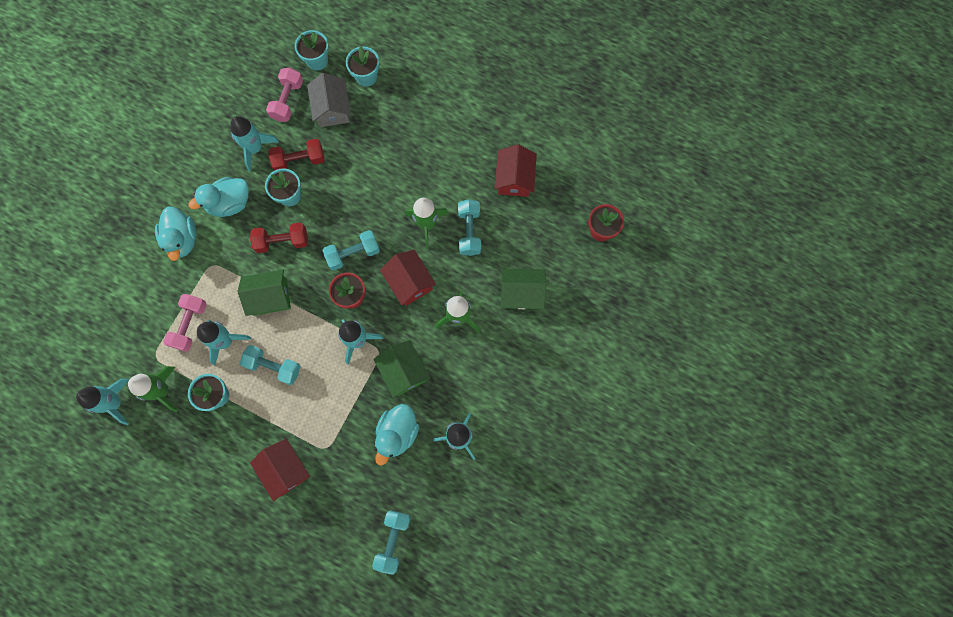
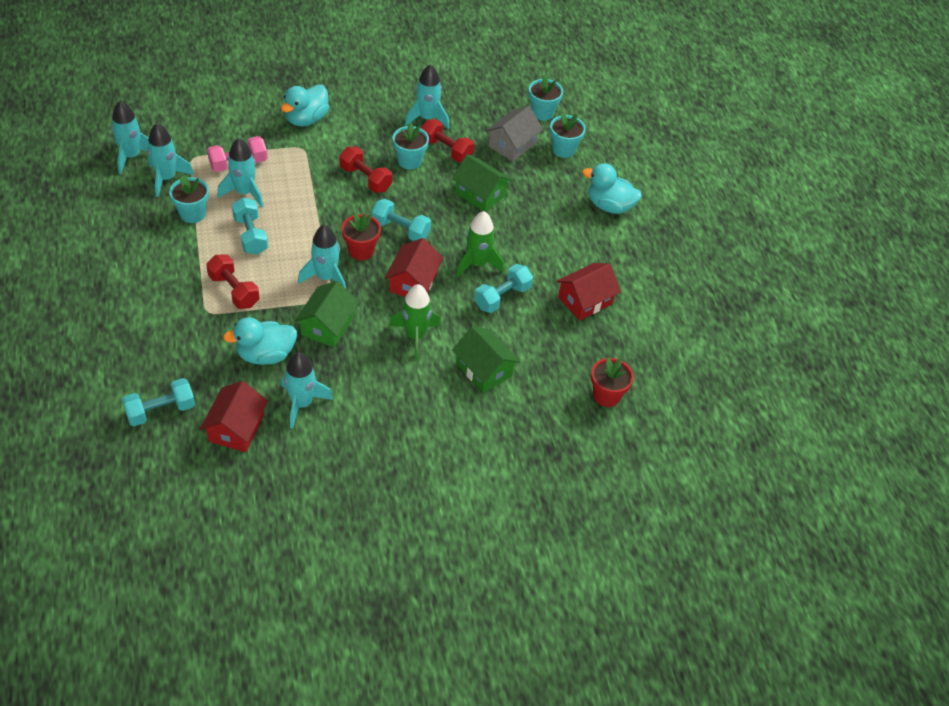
camera: 45 degrees right, 25 degrees down
(162, 390) = (167, 178): green rocket -> turquoise rocket
(230, 203) = (365, 129): turquoise duck -> turquoise duck (609, 206)
(270, 297) = (309, 198): green house -> green house (480, 194)
(285, 469) = (164, 295): red house -> red house (236, 428)
(287, 100) = (488, 114): pink dumbbell -> none
(319, 415) = (234, 290): none -> red dumbbell

